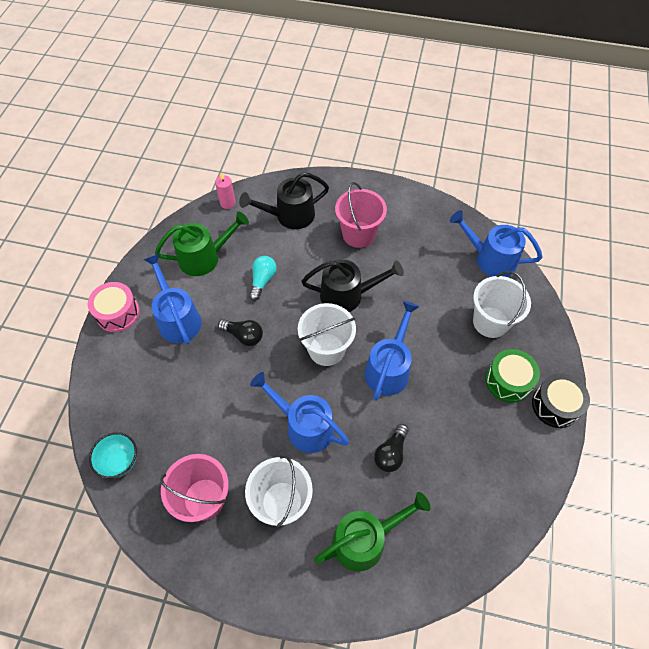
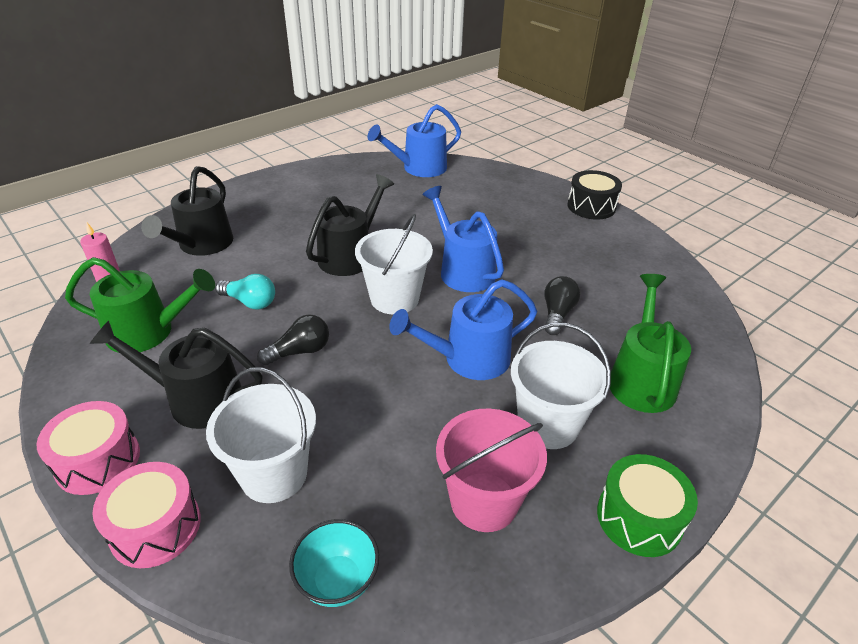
camera: 55 degrees left, 20 degrees down
(101, 367) = (155, 527): none -> pink drum
(177, 318) = (196, 399): blue watering can -> black watering can
(204, 257) = (149, 332): green watering can -> green watering can turned 75 degrees clockwise
(262, 280) = (250, 302): turquoise light bulb -> turquoise light bulb turned 150 degrees clockwise
(358, 234) = (292, 216): pink bucket -> none
(391, 453) = (557, 314): black light bulb -> black light bulb turned 135 degrees counterclockwise
(490, 322) = (480, 197): white bucket -> white bucket (274, 474)
(508, 381) = (546, 216): green drum -> green drum (639, 518)

